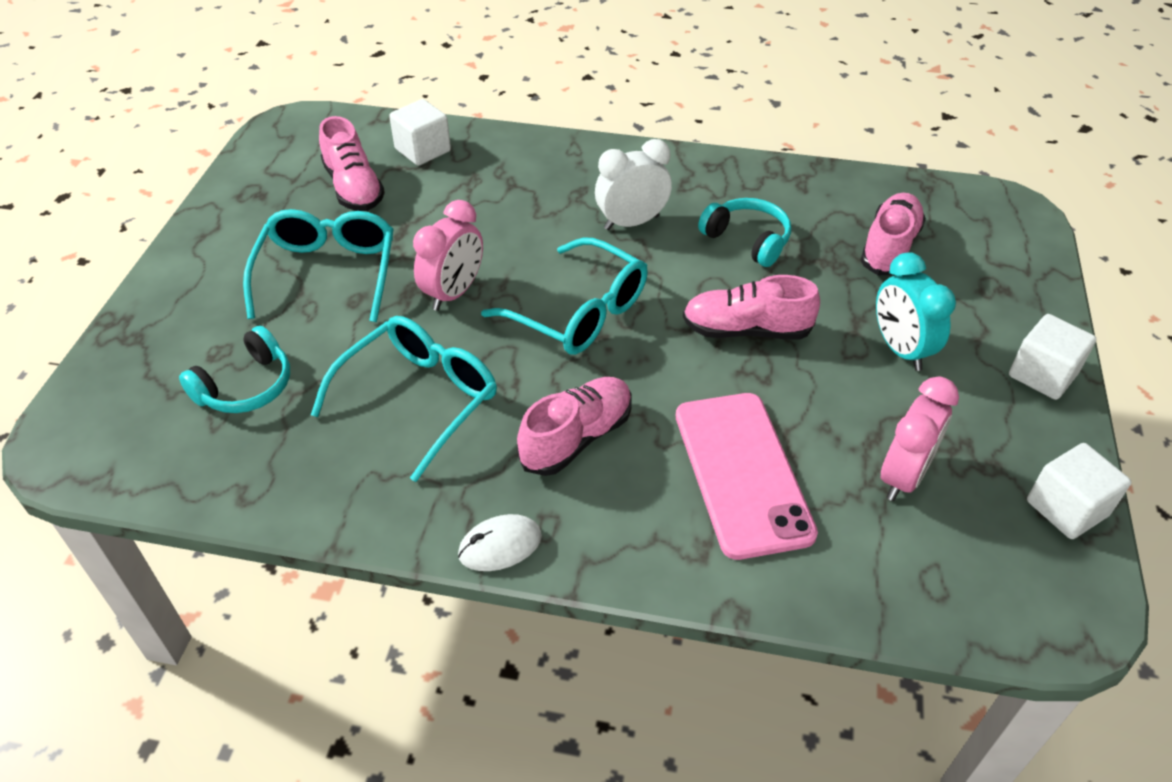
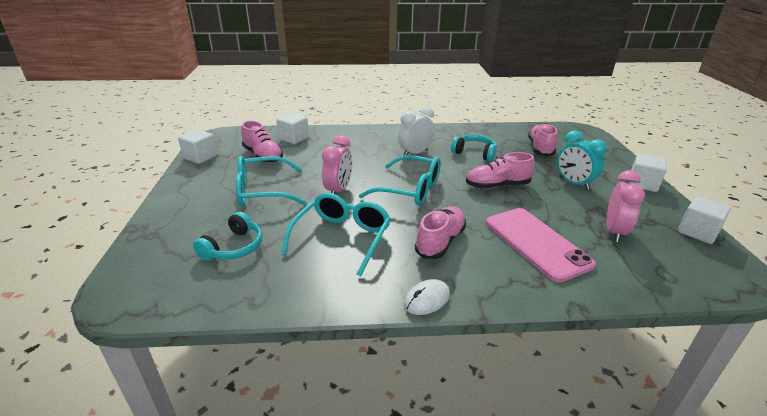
camera: 15 degrees left, 15 degrees down
(248, 175) = (200, 157): none -> white cube
(327, 274) = (263, 191): turquoise glasses -> turquoise glasses turned 90 degrees counterclockwise

